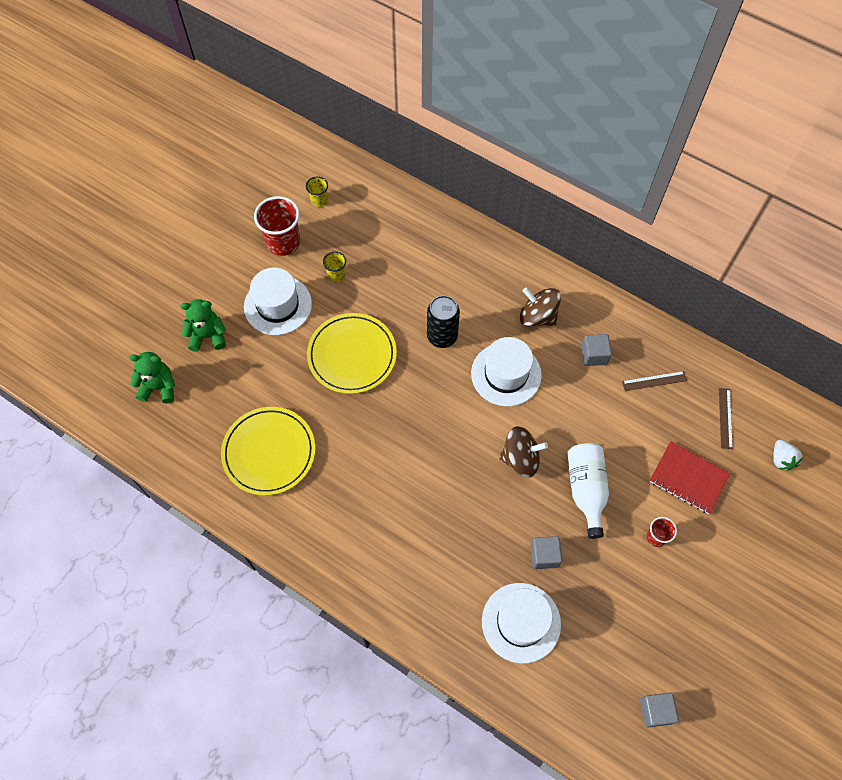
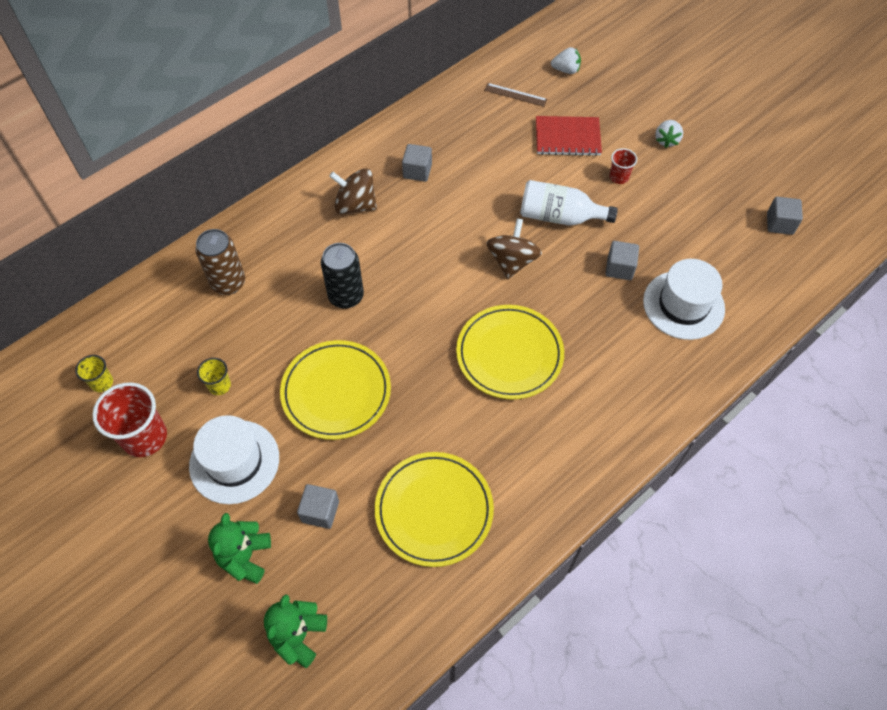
camera: 75 degrees left, 5 degrees down
(251, 374) = (320, 511): none -> grey cube
(423, 477) = (509, 354): none -> yellow plate
(428, 249) = (228, 283): none -> brown can
(506, 374) = (413, 249): white hat -> none
(537, 316) = (355, 205): brown spinning top -> brown spinning top turned 60 degrees clockwise
(654, 381) = (461, 133): brown ruler -> none
(688, 478) = (567, 138): red notebook -> red notebook turned 45 degrees clockwise
(725, 577) = (666, 140): none -> white strawberry

